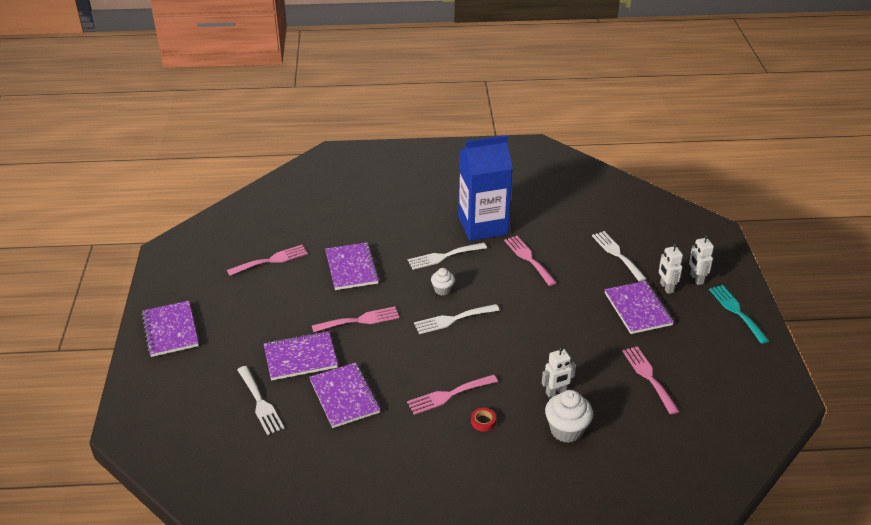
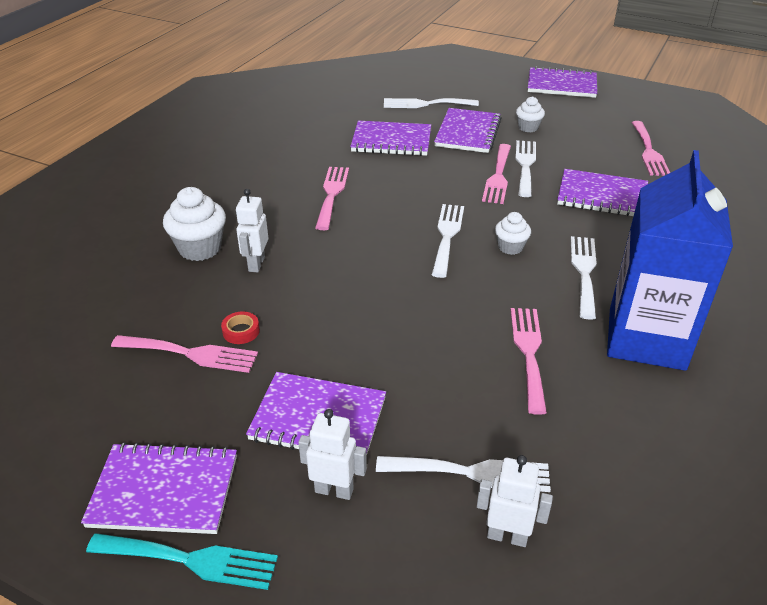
camera: 120 degrees right, 0 degrees up
(269, 327) = (528, 127): none -> white cupcake
(333, 312) = (525, 165): none -> white fork
(483, 421) = (274, 202): red tape -> red tape (241, 331)
(528, 258) = (528, 352): pink fork -> pink fork turned 90 degrees counterclockwise
(696, 279) = (319, 556): white robot -> white robot (507, 536)
(722, 337) = (164, 491): none -> purple notebook

